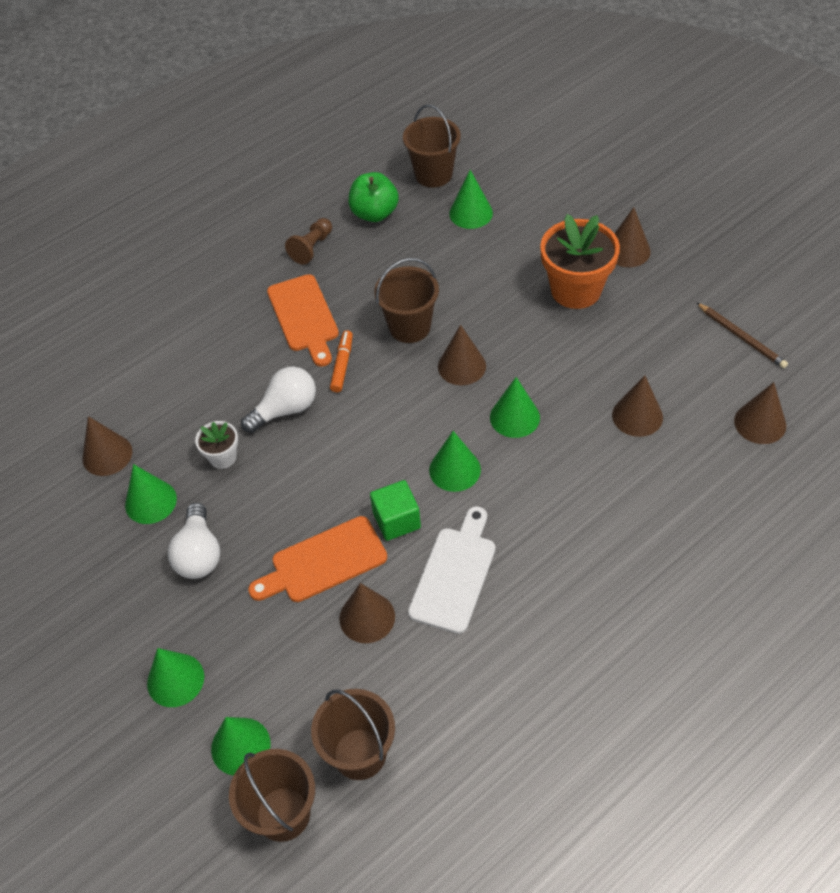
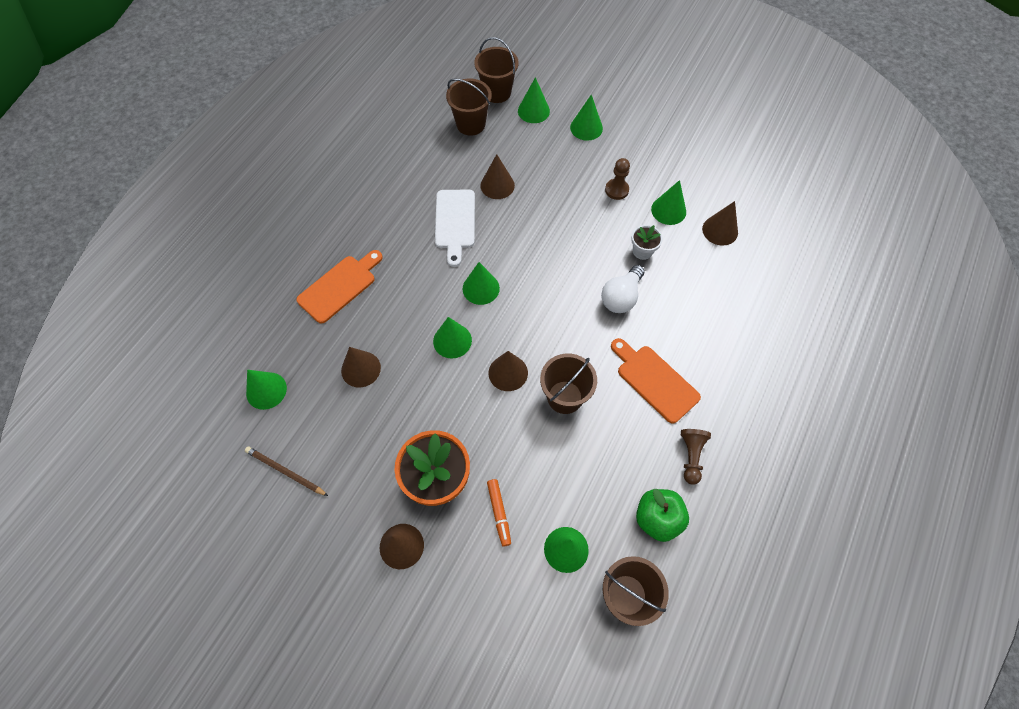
camera: 155 degrees right, 10 degrees up
(199, 554) = (616, 190): white light bulb -> brown pawn
(323, 562) = (538, 207): orange cutting board -> orange cutting board (339, 286)
(342, 365) = (600, 346): orange marker -> orange marker (499, 513)
(396, 520) = (505, 244): green cube -> none
(760, 423) = (266, 390): brown cone -> green cone

